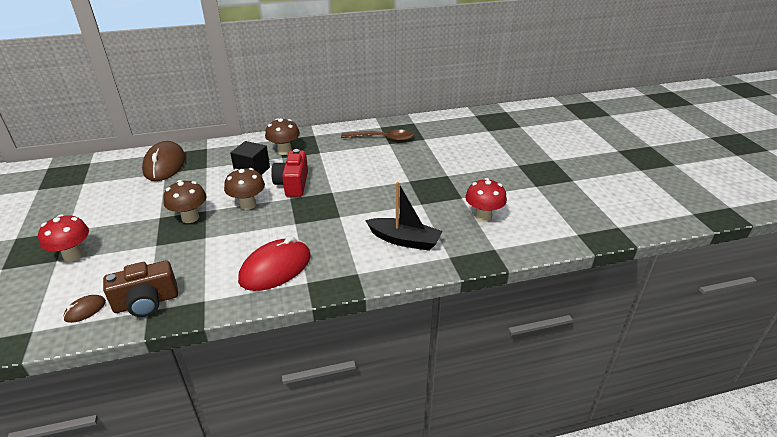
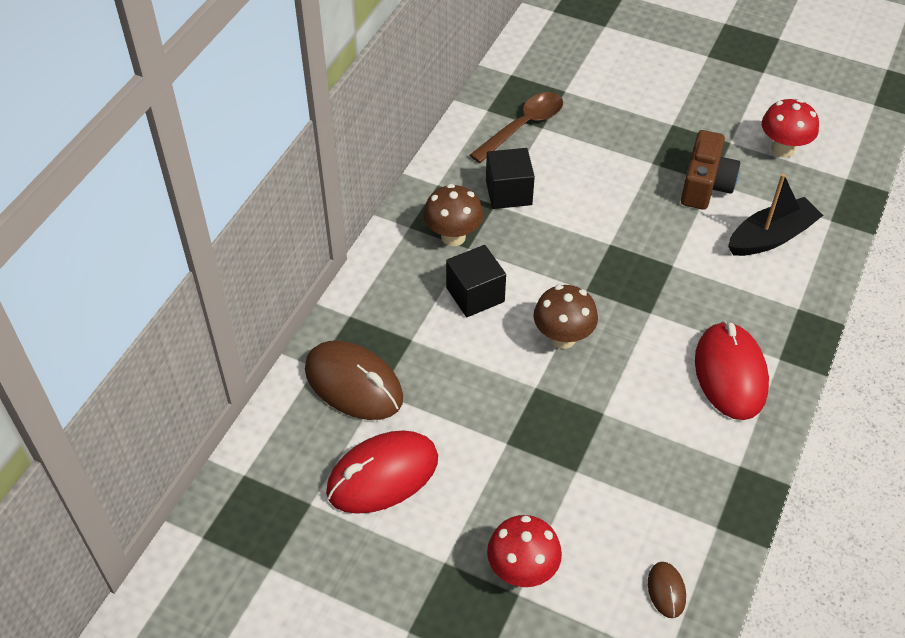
camera: 50 degrees left, 15 degrees up
(112, 193) = (383, 475): none -> red mouse
(146, 302) = (699, 522): brown camera -> brown camera (705, 185)
(190, 218) = (540, 410): brown mushroom -> none
(293, 184) = (554, 271): red camera -> none
(332, 152) = (508, 192): none -> black cube

